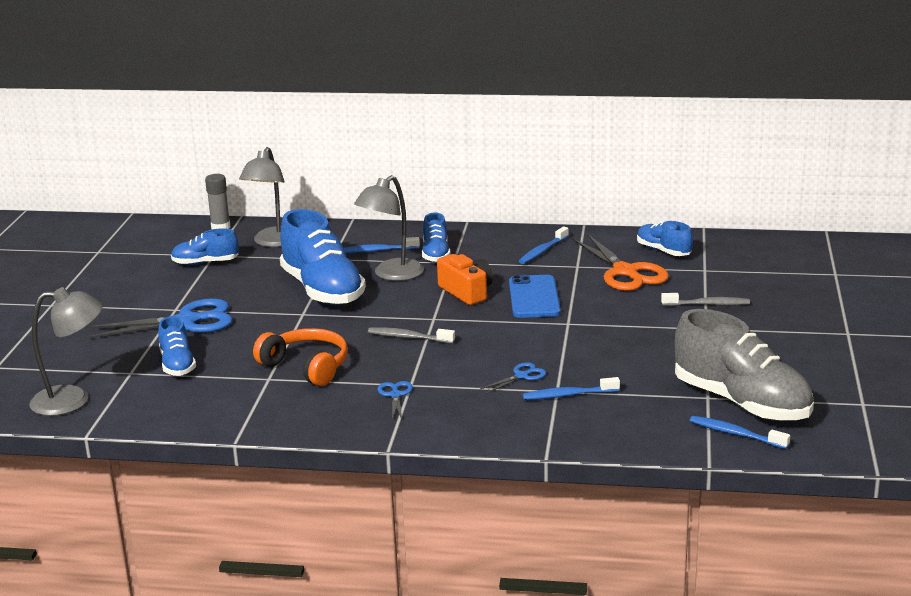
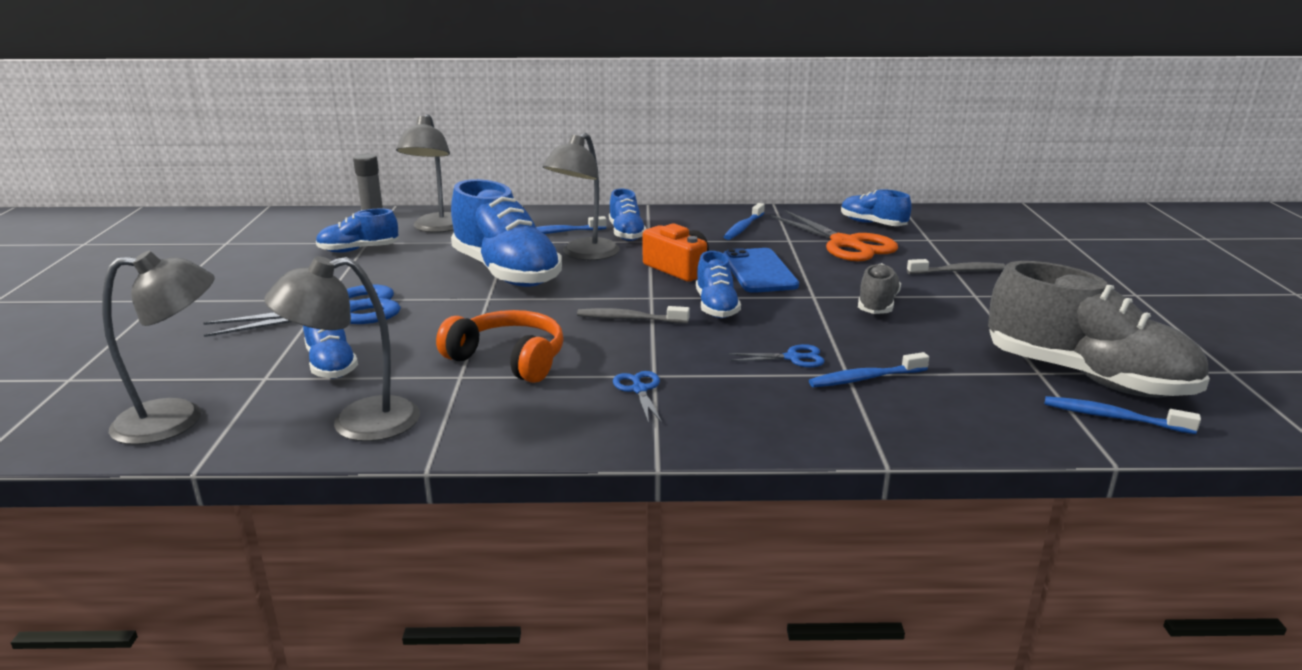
camera: 10 degrees left, 0 degrees up
(192, 409) = (357, 423): none -> grey lamp
(482, 329) = (716, 307): none -> blue shoe
(522, 376) = (793, 358): blue scissors -> blue scissors turned 45 degrees clockwise
(616, 333) = (877, 304): none -> grey shoe

